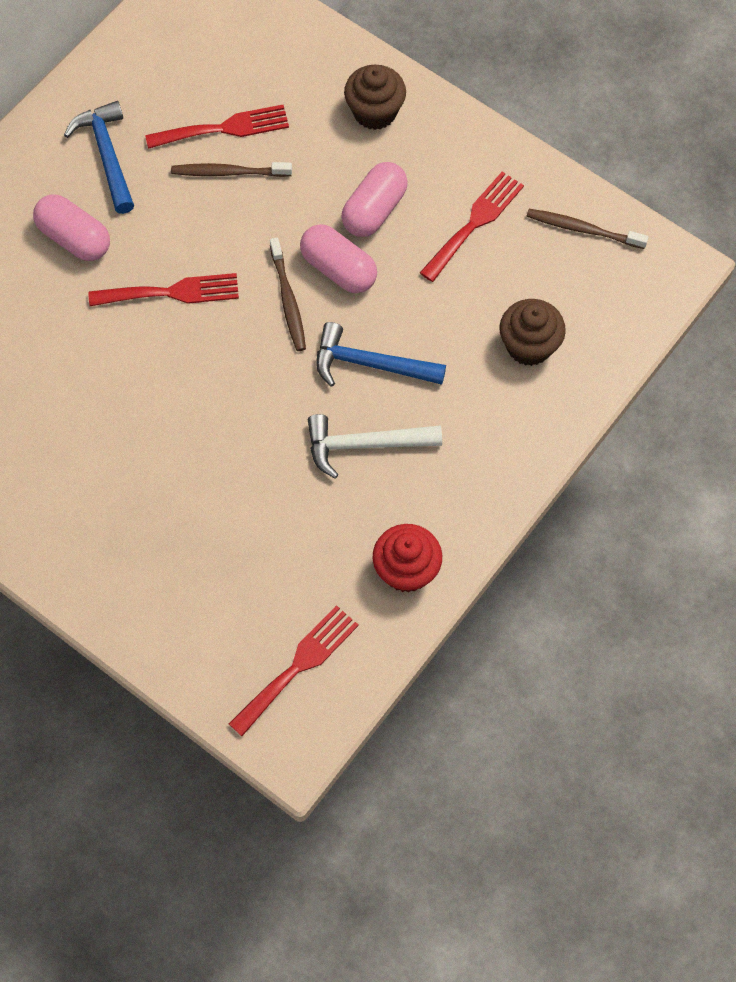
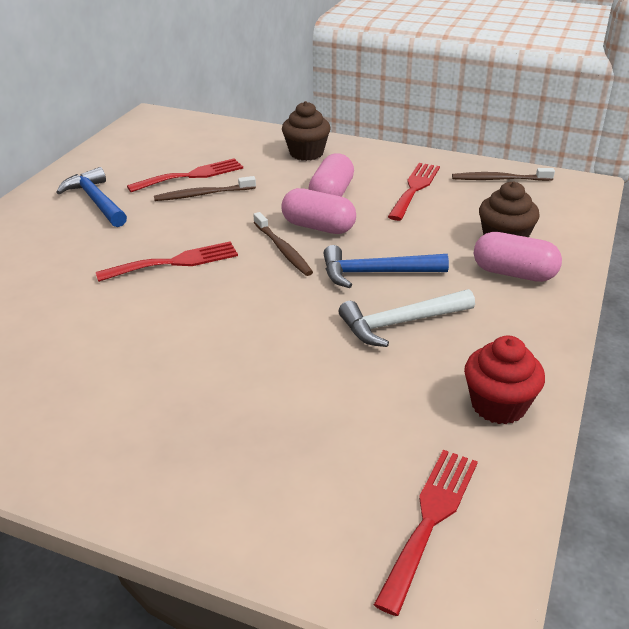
camera: 15 degrees left, 30 degrees down
(74, 238) = (75, 247): pink capsule -> pink capsule (514, 273)

